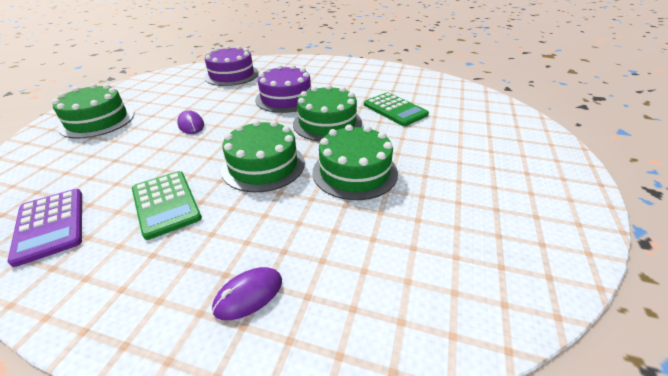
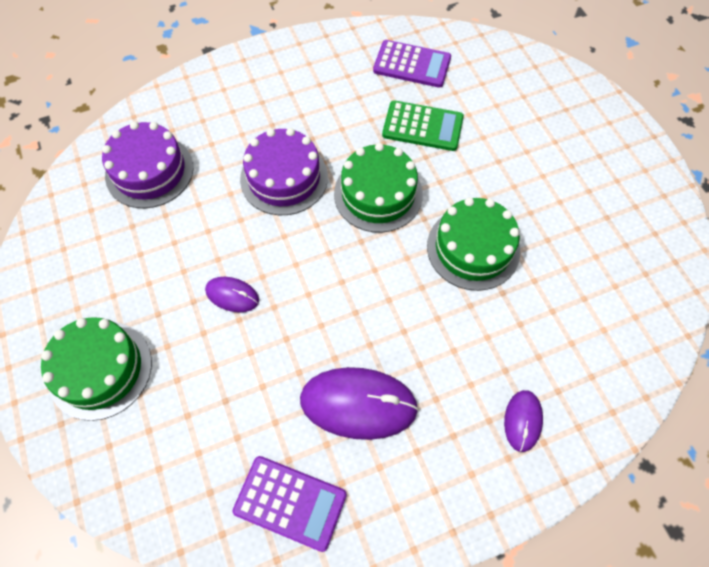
camera: 40 degrees left, 25 degrees up
(166, 204) = (358, 404): green calculator -> purple mouse
(263, 165) = (386, 298): green cake -> none
(420, 87) = (412, 64): none -> purple calculator

